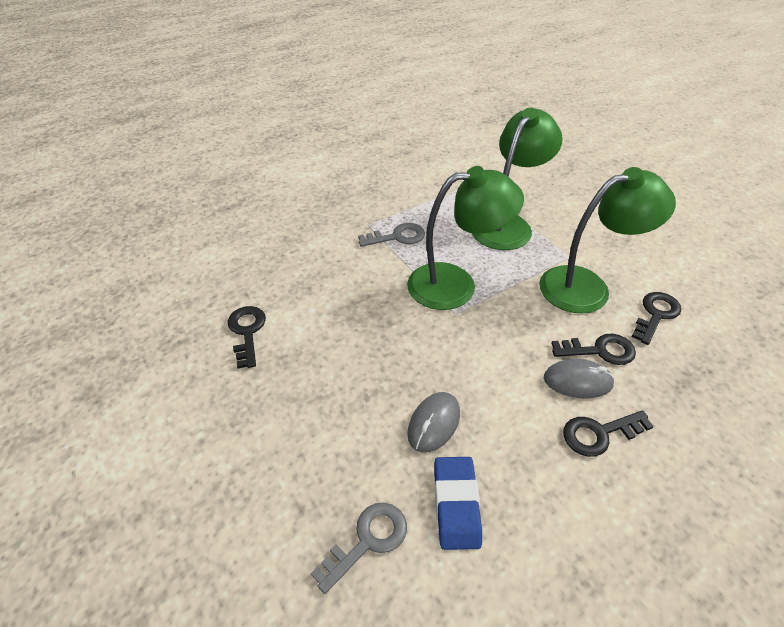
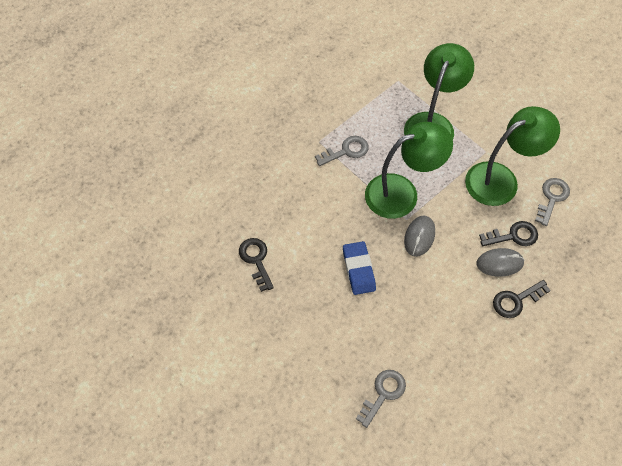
camera: 10 degrees left, 15 degrees up
(433, 423) = (407, 311): grey mouse -> grey mouse (419, 237)
(456, 504) = (432, 363): blue eraser -> blue eraser (359, 270)
(656, 314) = (552, 198): black key -> grey key

